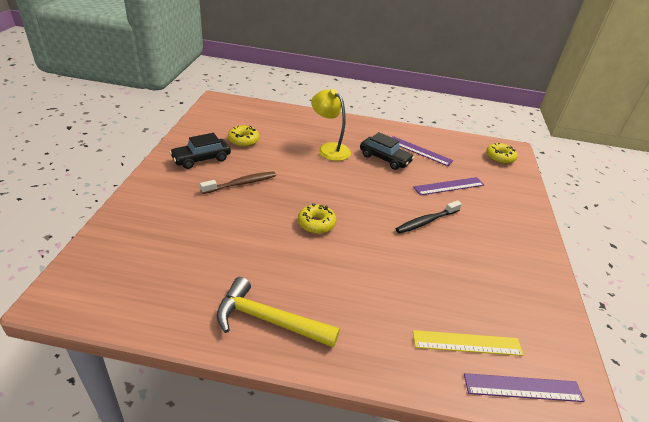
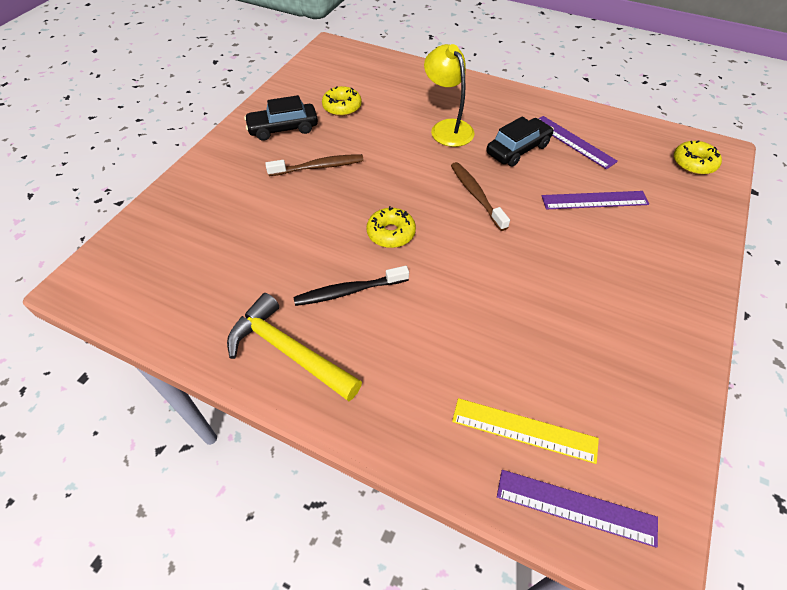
camera: 20 degrees right, 15 degrees up
(368, 191) = (476, 195): none -> brown toothbrush
(384, 159) = (518, 149): black car -> black car turned 90 degrees counterclockwise
(426, 221) = (539, 249): black toothbrush -> black toothbrush (349, 291)

